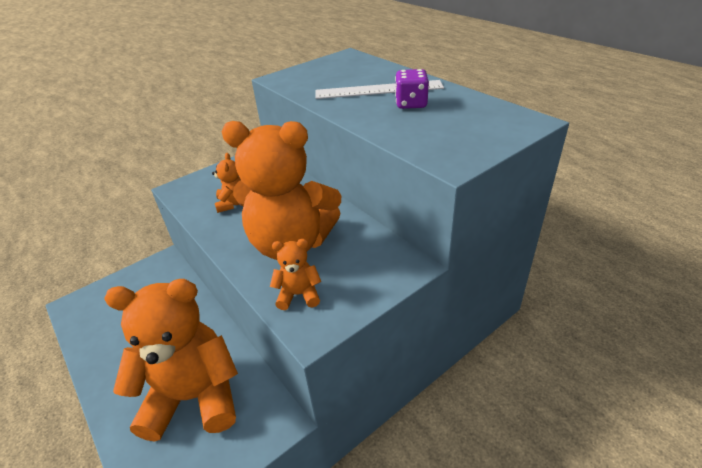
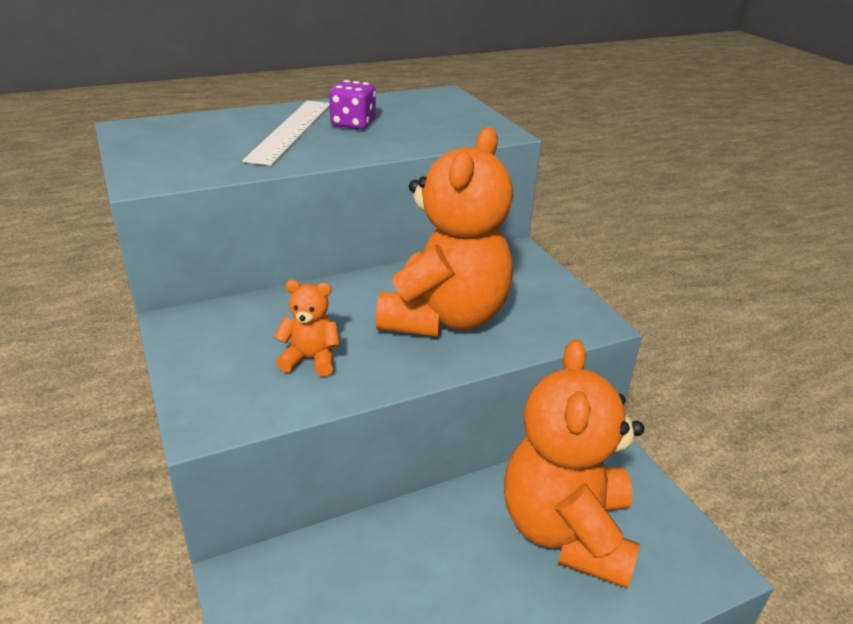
camera: 80 degrees left, 5 degrees down
(298, 295) = (540, 323): orange teddy bear -> none

